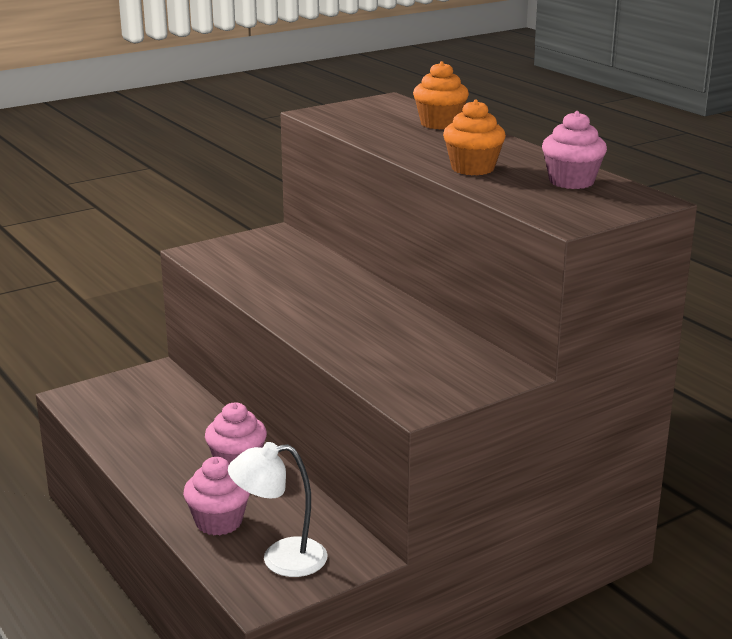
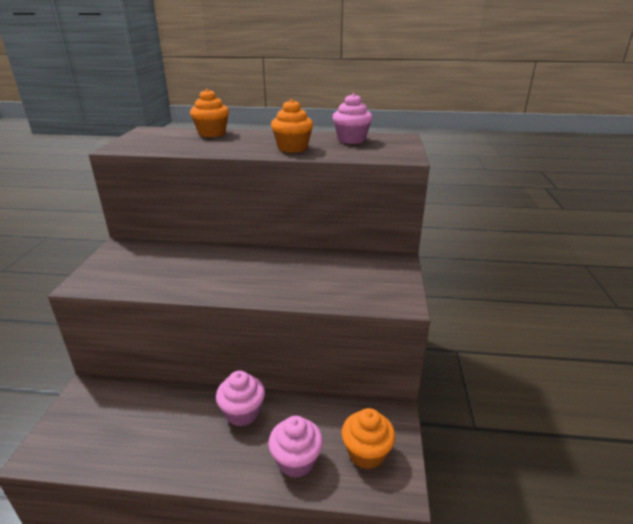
camera: 50 degrees left, 5 degrees up
(280, 559) = (366, 453): white lamp -> orange cupcake

